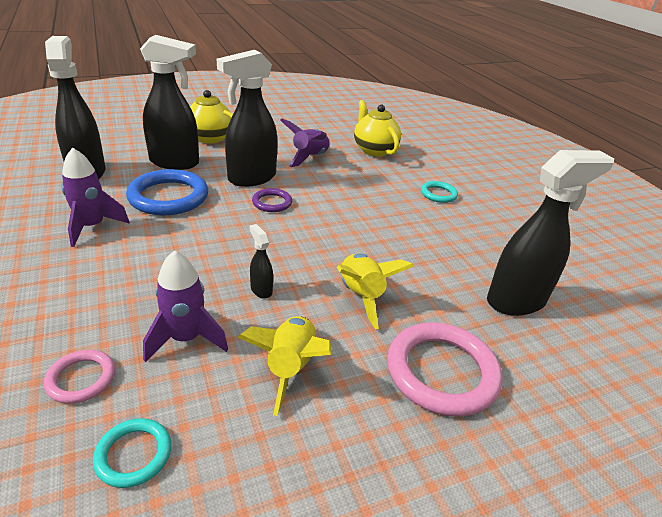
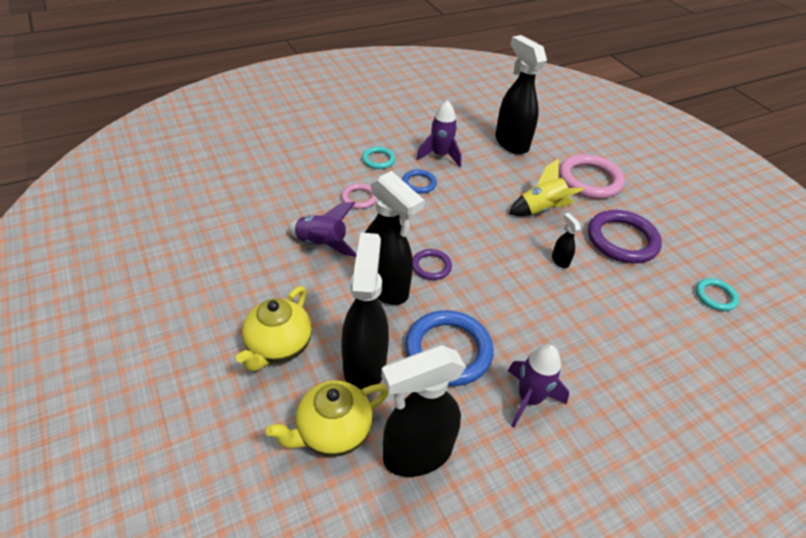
camera: 95 degrees left, 10 degrees up
(81, 379) = (689, 337): pink ring -> pink ring (359, 198)
(186, 339) = (628, 292): purple rocket -> purple rocket (440, 156)
(261, 290) = (560, 260): black spray bottle -> black spray bottle turned 105 degrees clockwise
(290, 368) = (622, 240): yellow rocket -> purple ring
(374, 150) = (290, 195): yellow teapot -> yellow teapot (333, 432)
(402, 212) = (419, 183): none -> blue ring

